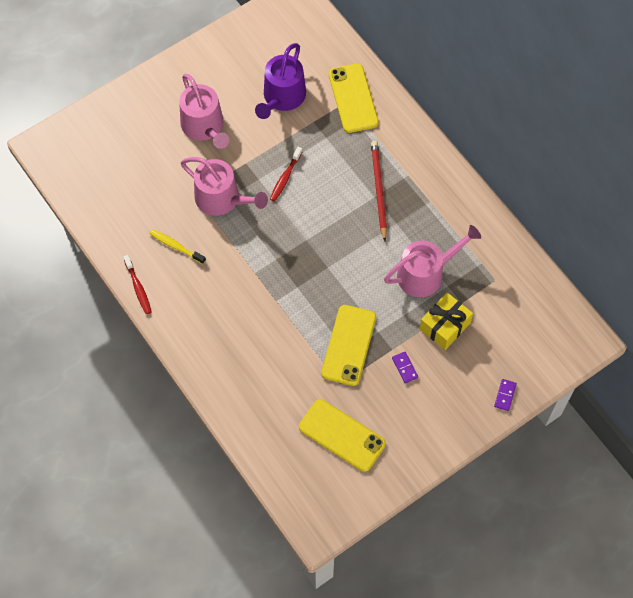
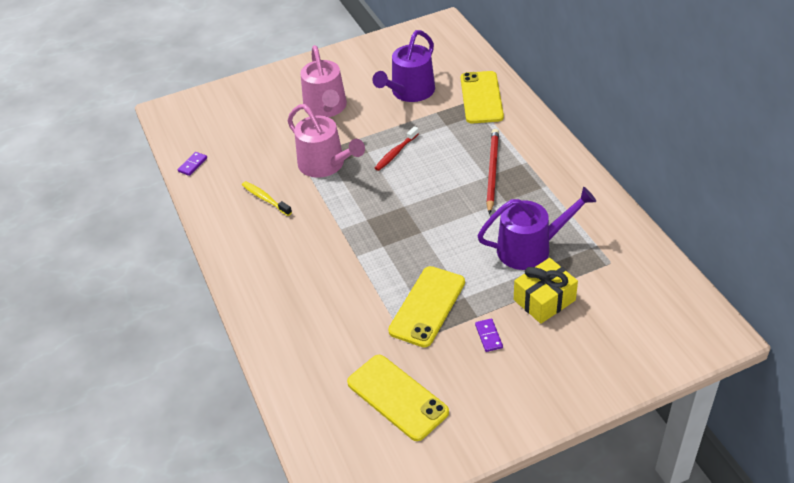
camera: 15 degrees right, 20 degrees down
(138, 288) = (213, 230): red toothbrush -> none
(425, 273) = (530, 248): pink watering can -> purple watering can
(505, 395) = (608, 379): purple domino -> purple domino (192, 165)

